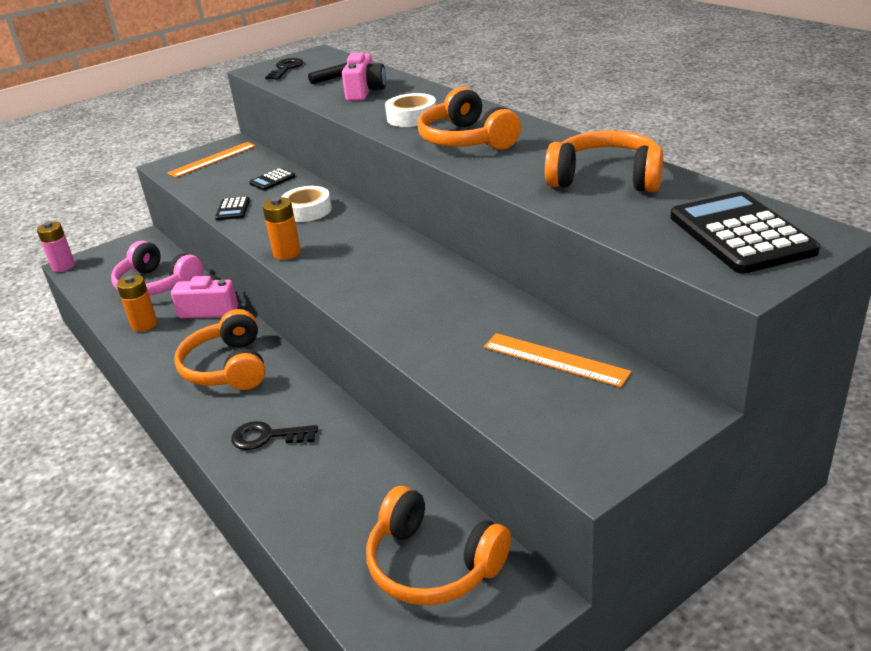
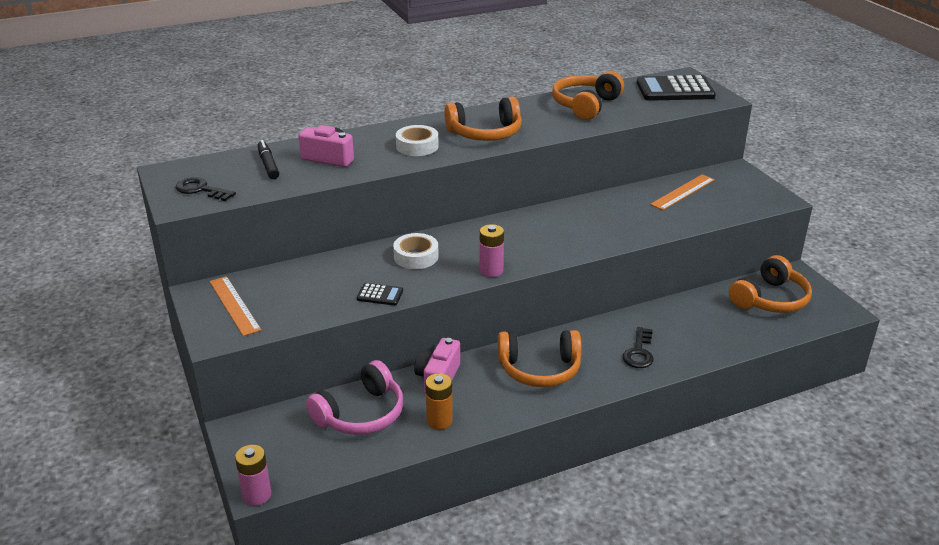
camera: 80 degrees left, 0 degrees up
(272, 180) = (330, 271): black calculator -> none
(287, 253) = (491, 270): orange battery -> pink battery

